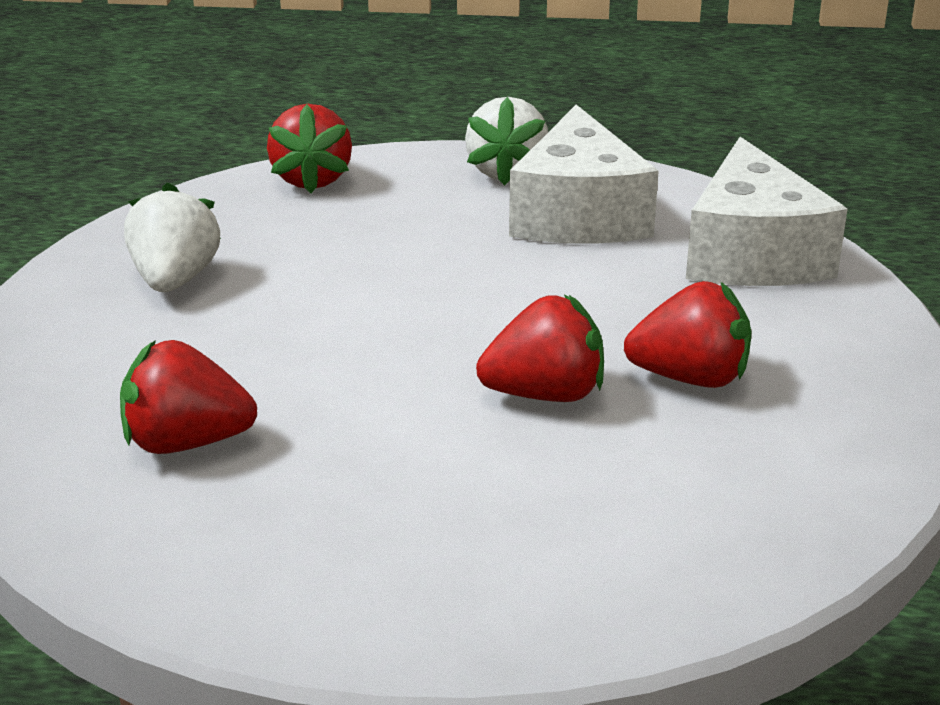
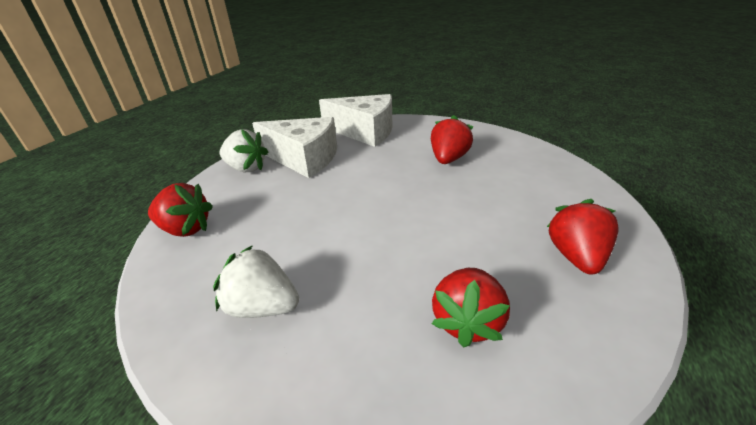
camera: 70 degrees left, 5 degrees up
(545, 394) = (450, 191): red strawberry -> red strawberry (576, 256)

